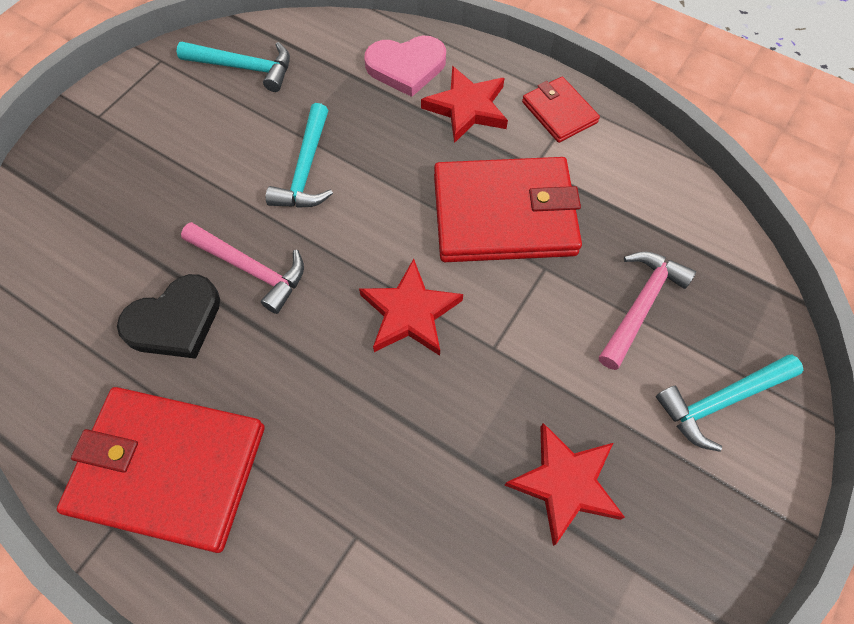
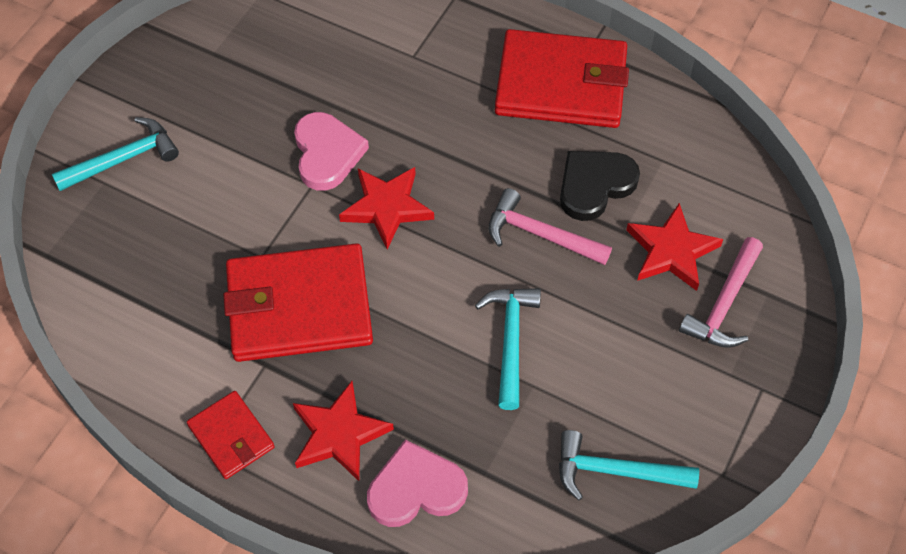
camera: 175 degrees right, 5 degrees down
(475, 388) = (327, 153): none -> pink heart
(565, 483) = (258, 96): red star -> red star (671, 251)
(641, 305) = (176, 230): pink hammer -> pink hammer (724, 304)

